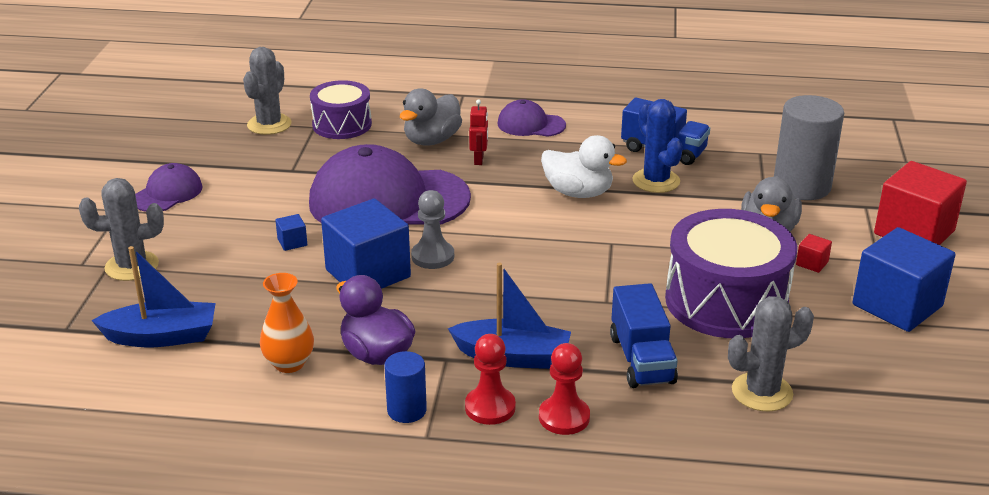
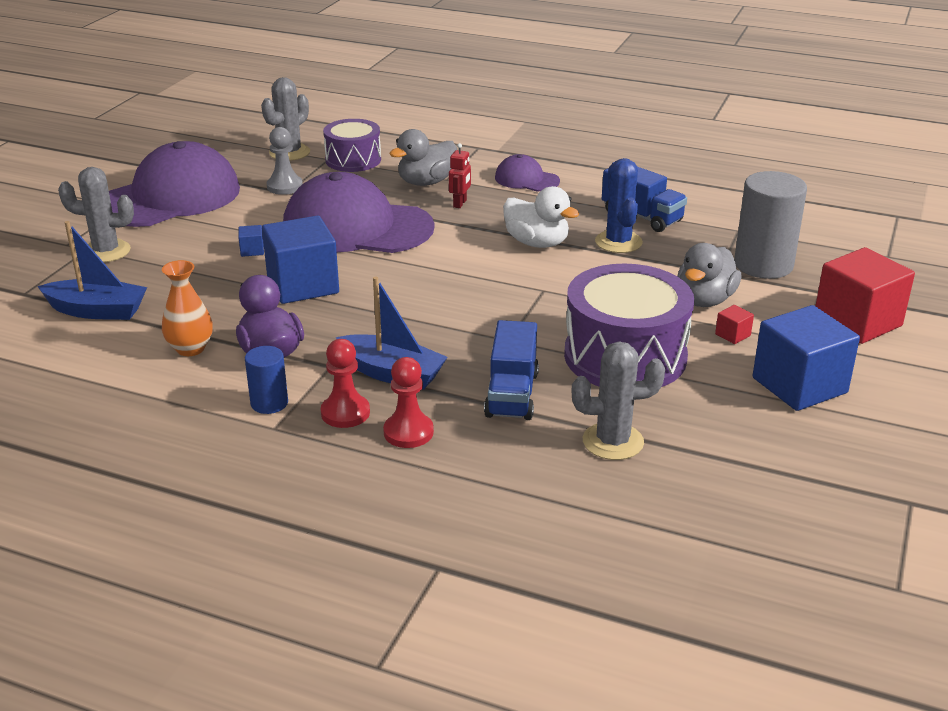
camera: 15 degrees right, 0 degrees up
(167, 193) = (170, 197): purple cap -> purple cap, size x2.11
(433, 256) = (369, 279): grey pawn -> grey pawn (284, 186)

